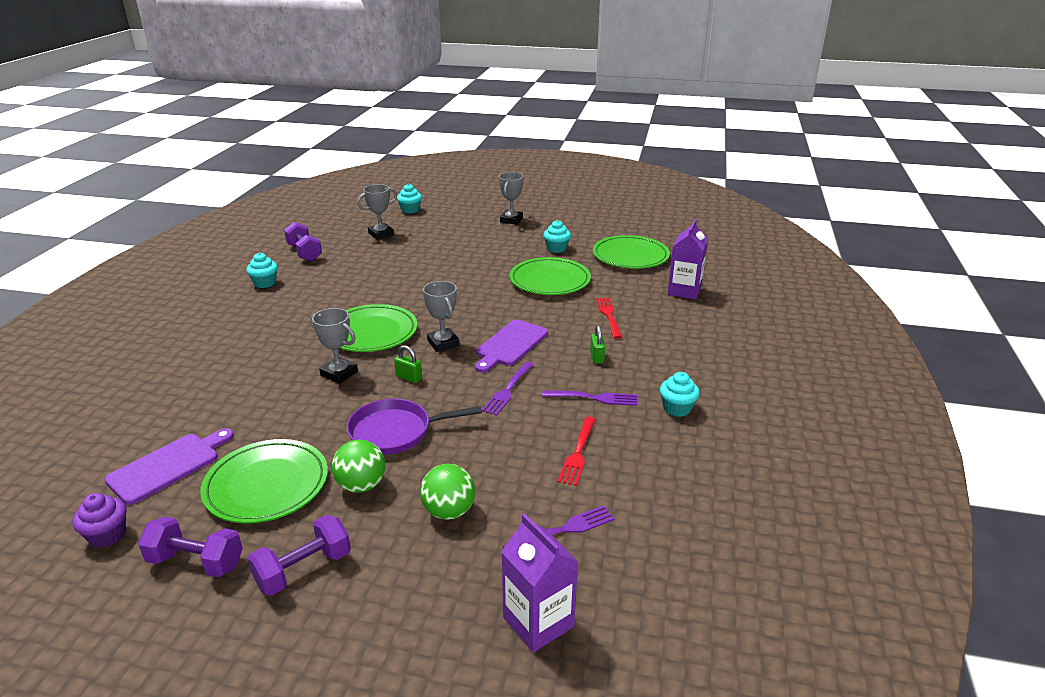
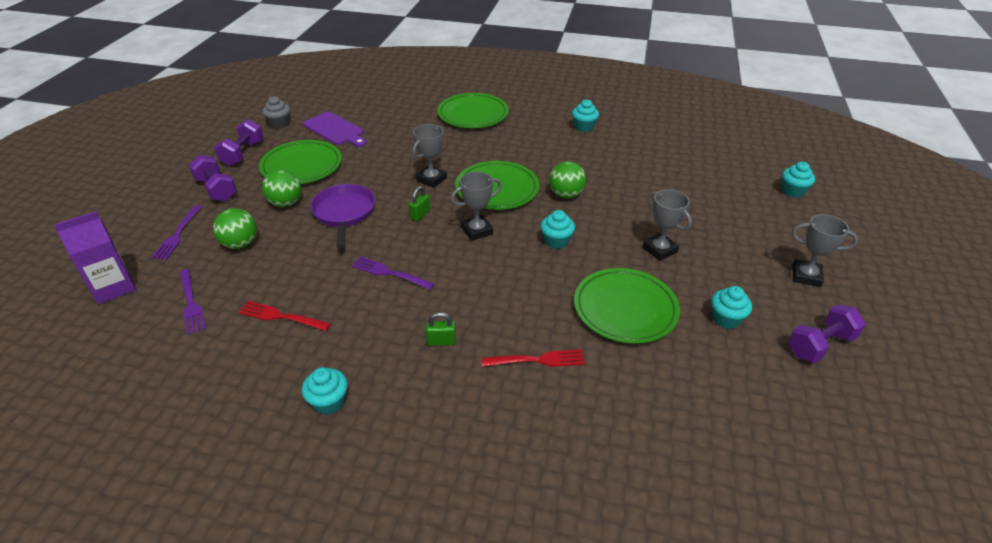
camera: 90 degrees right, 10 degrees up
(107, 535) = (279, 124): purple cupcake -> grey cupcake
(304, 253) = (650, 138): purple dumbbell -> purple dumbbell (820, 345)
(381, 234) = (713, 176): grey trophy -> grey trophy (659, 250)
(391, 297) = (566, 195): none -> green ball
(464, 304) = (556, 241): none -> turquoise cupcake
(510, 345) = (472, 275): purple cutting board -> none
(594, 398) = (364, 333): purple fork -> purple fork (177, 234)
(630, 256) = (727, 402): green plate -> green plate (473, 114)
(684, 291) = (621, 457): purple carton -> none

